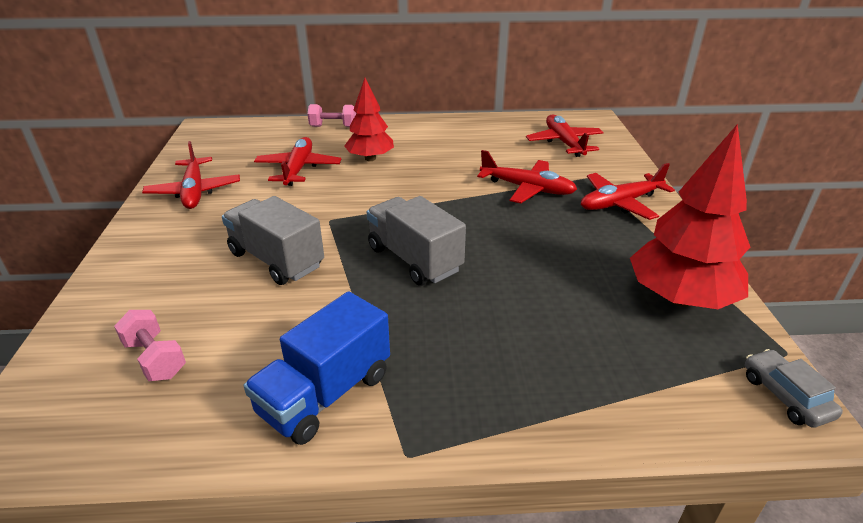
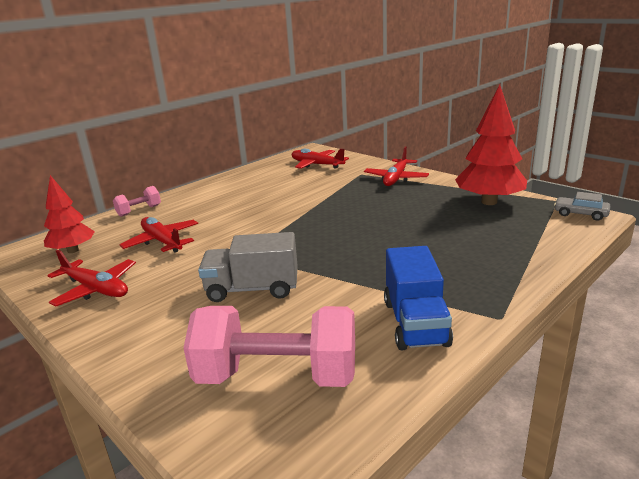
camera: 40 degrees left, 10 degrees down
(155, 359) = (277, 376): pink dumbbell -> pink dumbbell, size x2.09
(370, 158) = (207, 216): red tree -> red tree (73, 250)
(414, 259) = (340, 247): grey truck -> none
(527, 188) = (337, 191): red plane -> none

